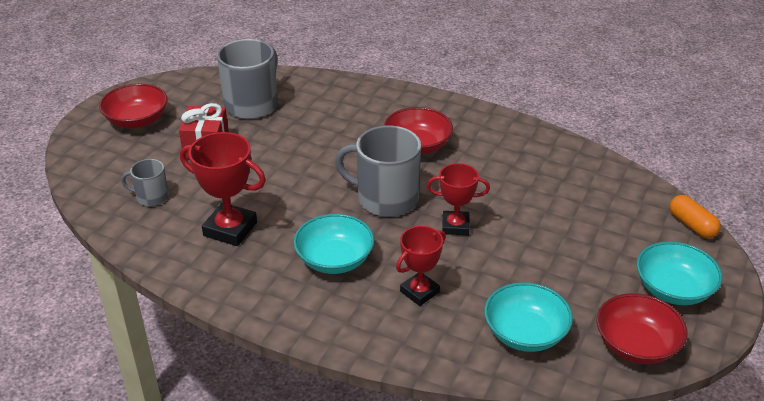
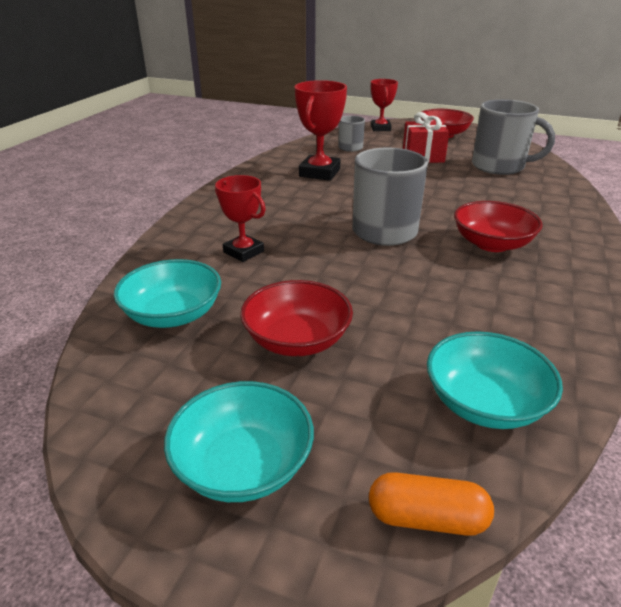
camera: 85 degrees right, 5 degrees down
(334, 260) = (287, 212): turquoise bowl -> turquoise bowl (484, 403)
(455, 226) = (351, 269): red trophy -> red trophy (380, 128)
(636, 345) = (131, 407): red bowl -> red bowl (297, 340)
(692, 225) = (427, 518): orange capsule -> orange capsule turned 45 degrees clockwise

